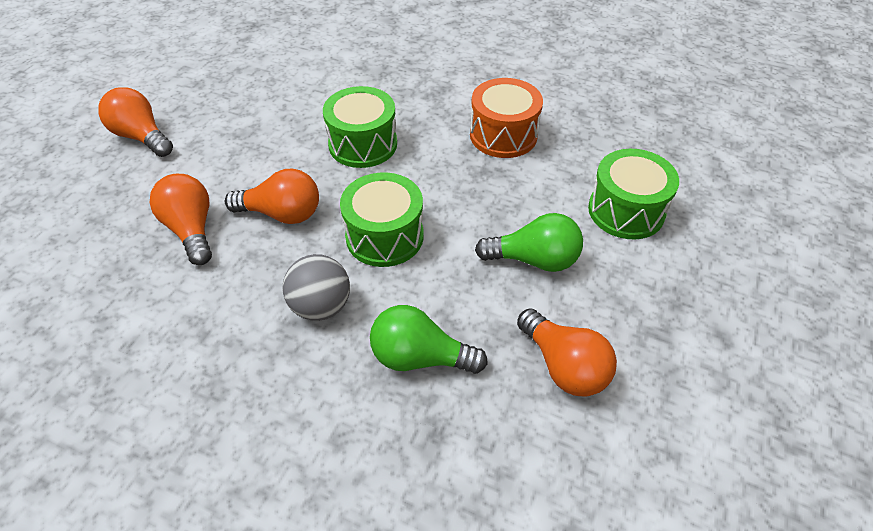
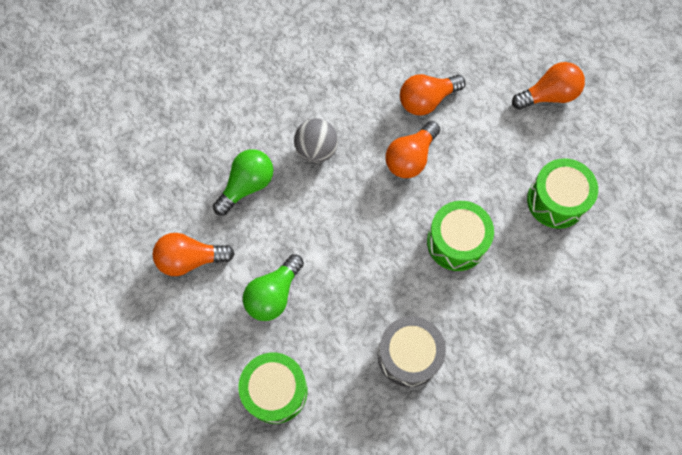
camera: 120 degrees right, 20 degrees up
(191, 229) = (427, 100): orange light bulb -> orange light bulb turned 150 degrees clockwise
(384, 236) = (351, 211): green drum -> green drum (556, 200)
(503, 135) = (408, 355): orange drum -> grey drum

